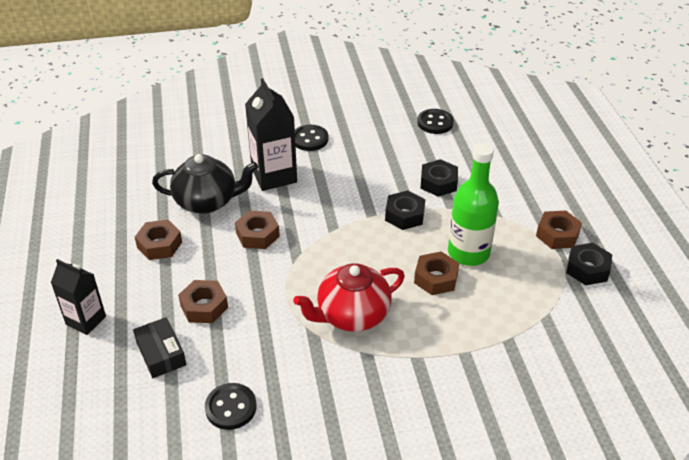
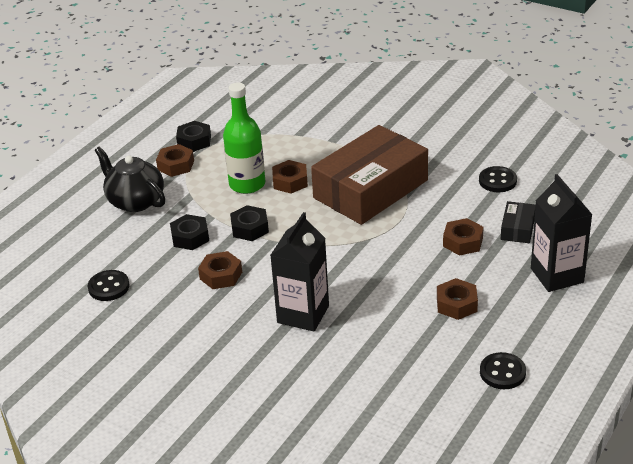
camera: 135 degrees left, 5 degrees down
(86, 320) = (557, 275): black carton -> black carton, size x1.55
(207, 202) = (383, 321): black teapot -> black teapot (135, 201)
(257, 235) = (373, 271): brown nut -> brown nut (221, 275)
(310, 139) = (229, 333): black button -> black button (502, 372)
(352, 315) = (370, 189): red teapot -> brown box

